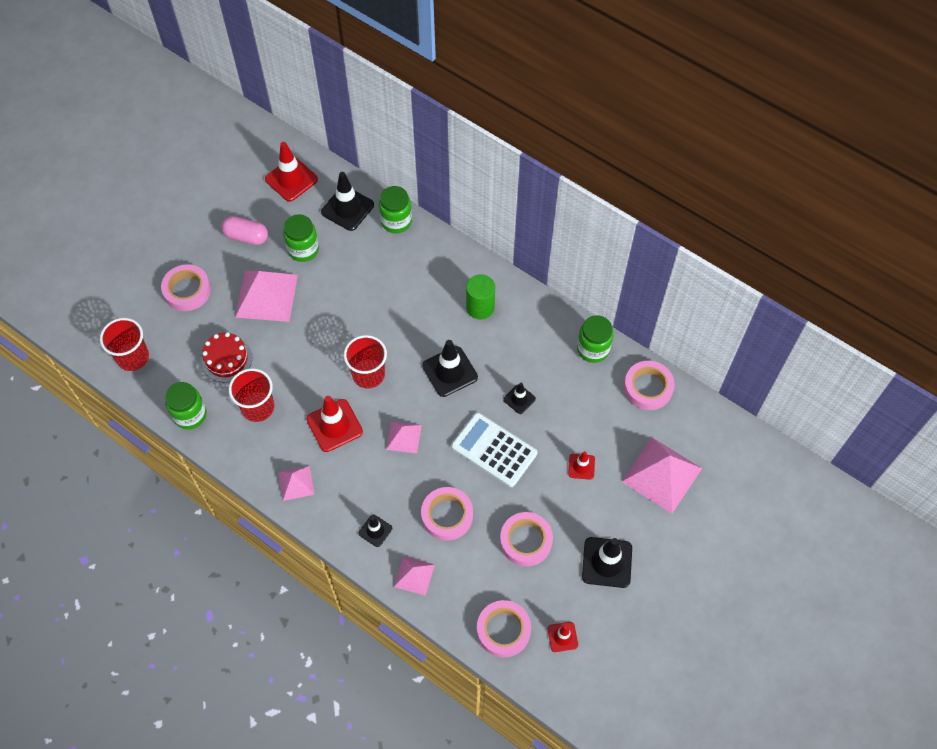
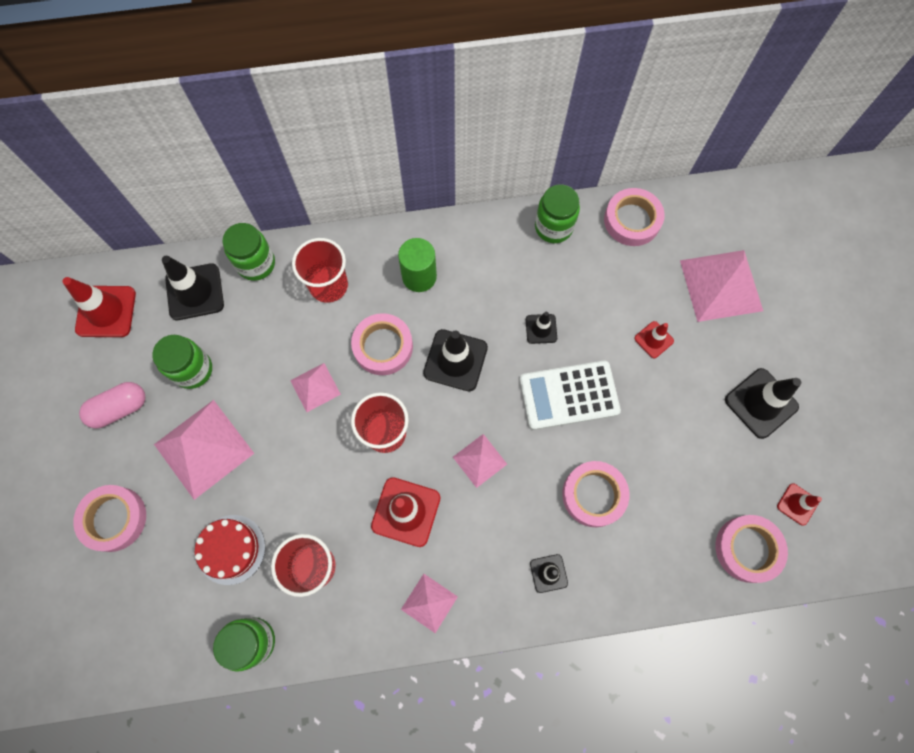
camera: 45 degrees left, 10 degrees up
(133, 357) = (128, 642): red cup -> red cup (328, 285)
(414, 575) = (625, 579): pink pyramid -> pink pyramid (315, 387)
(526, 541) = (680, 450): pink tape -> pink tape (383, 346)

